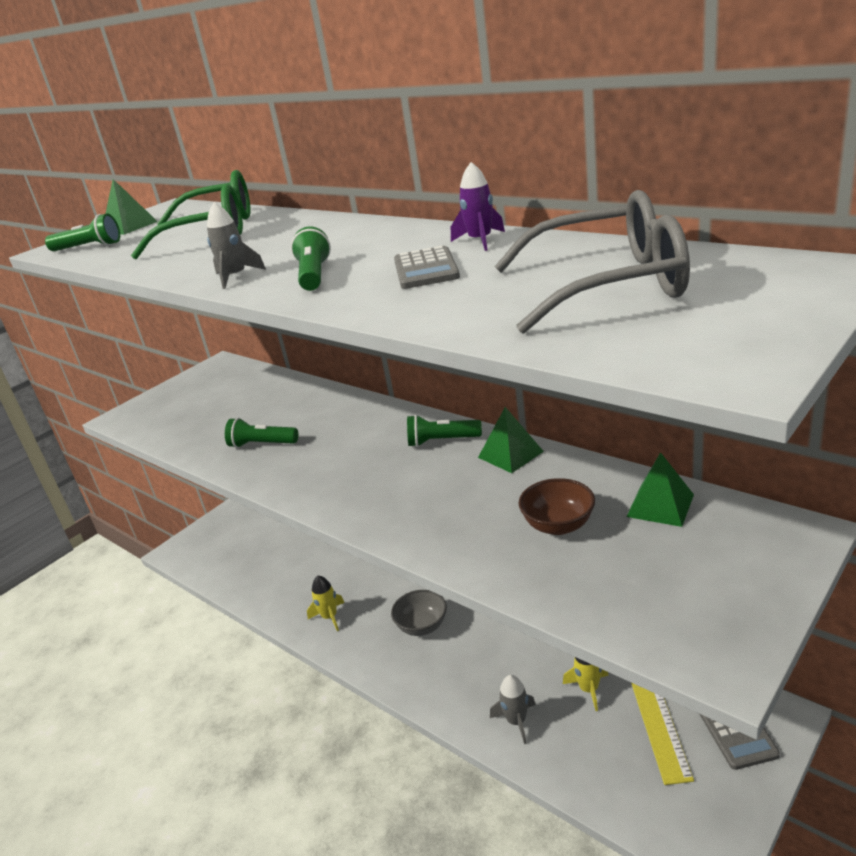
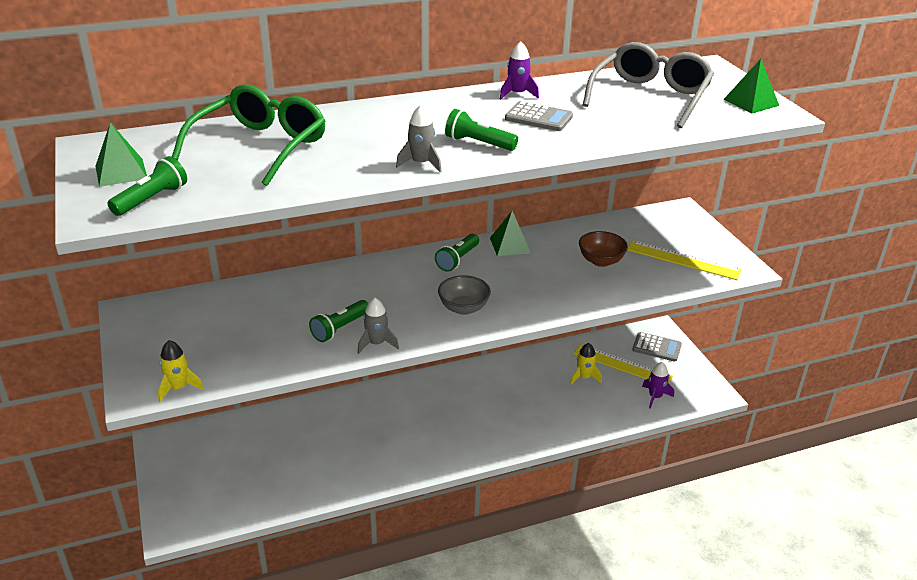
camera: 65 degrees left, 5 degrees up
(329, 617) = (395, 458): yellow rocket -> yellow rocket (178, 388)
(422, 626) = (459, 417): grey bowl -> grey bowl (463, 308)
(516, 721) = (581, 415): grey rocket -> grey rocket (377, 343)
(627, 781) = (655, 397): none -> purple rocket
(658, 591) = (683, 260): none -> yellow ruler
(660, 505) = (619, 229): green pyramid -> green pyramid (751, 102)

